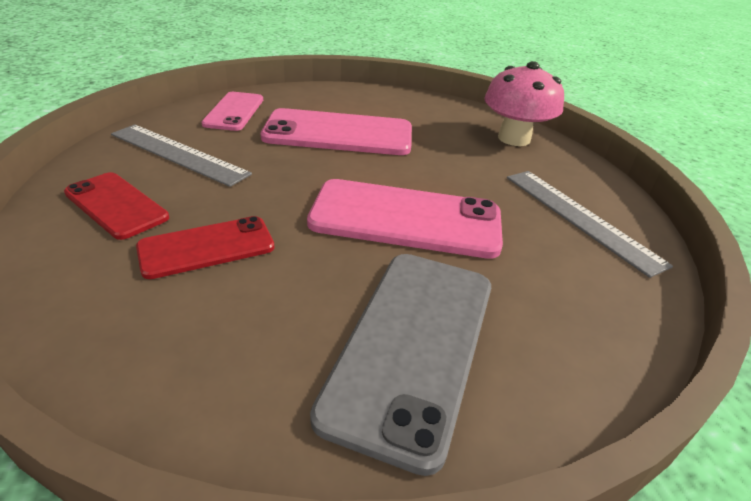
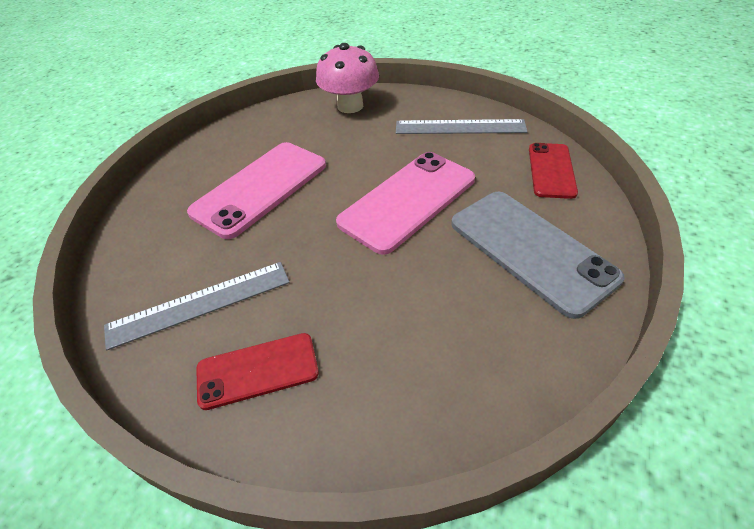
camera: 50 degrees left, 10 degrees up
(207, 247) = (368, 321): red phone -> red phone (551, 170)
(234, 111) = (151, 241): pink phone -> none

